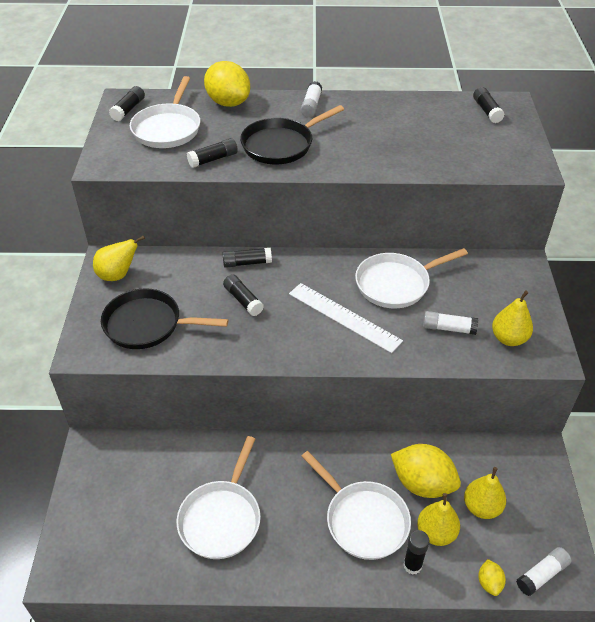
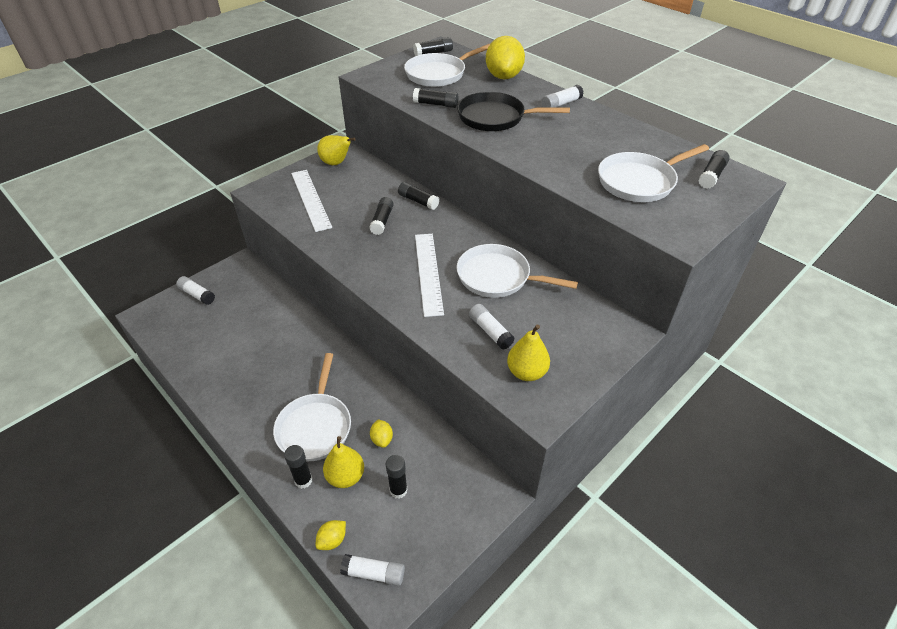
camera: 45 degrees right, 0 degrees up
(88, 509) = (197, 295): none -> white glue stick
(147, 324) = (310, 199): black pan -> white ruler
(221, 518) = (246, 355): white pan -> white pan (639, 181)
(422, 484) = (382, 439): yellow lemon -> yellow lemon, size x0.46
(481, 507) = (398, 490): yellow pear -> black glue stick

